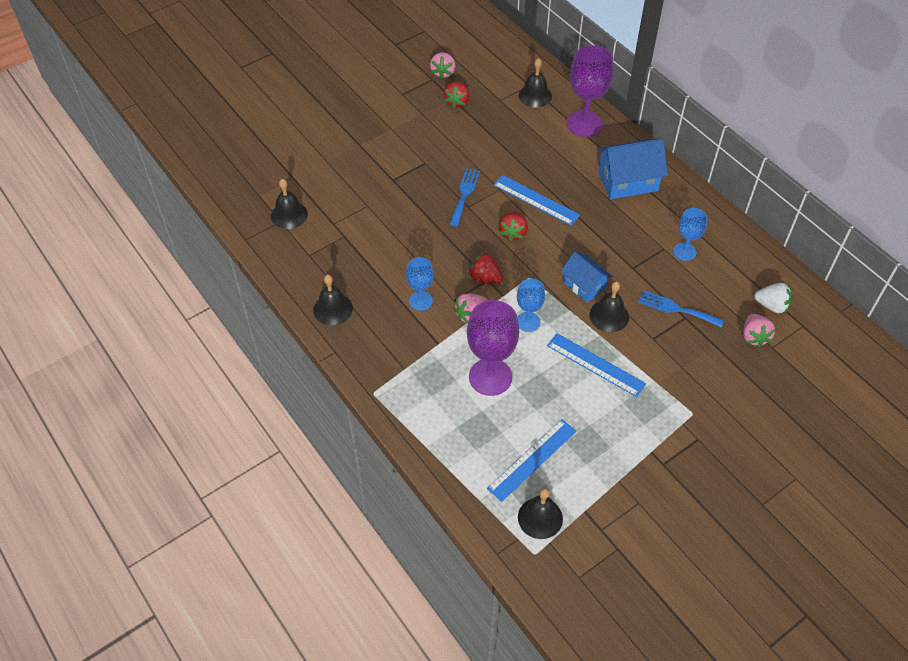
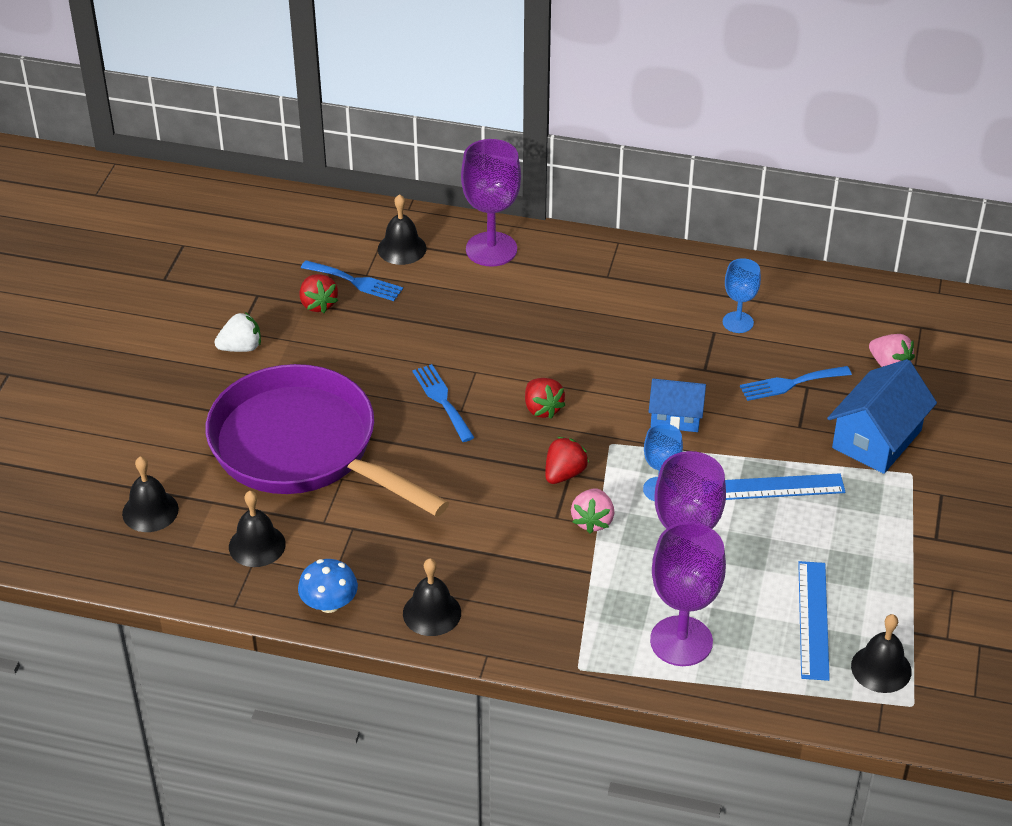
camera: 40 degrees left, 10 degrees down
(289, 269) = (329, 603): none -> blue mushroom
(366, 176) = (302, 448): none -> purple pan
(421, 301) = (521, 541): blue goblet -> none
(443, 72) = (262, 280): pink strawberry -> none
(444, 417) = (681, 641): none -> purple goblet
(485, 278) = (564, 474): red strawberry -> red strawberry turned 135 degrees clockwise
(490, 100) = (356, 282): none -> blue fork
(536, 200) = (528, 360): blue ruler -> none
(609, 316) = (733, 431): black bell -> black bell (150, 511)
(627, 181) = (603, 284): blue house -> blue house (876, 439)
(771, 305) = (874, 325): white strawberry -> white strawberry (241, 348)

